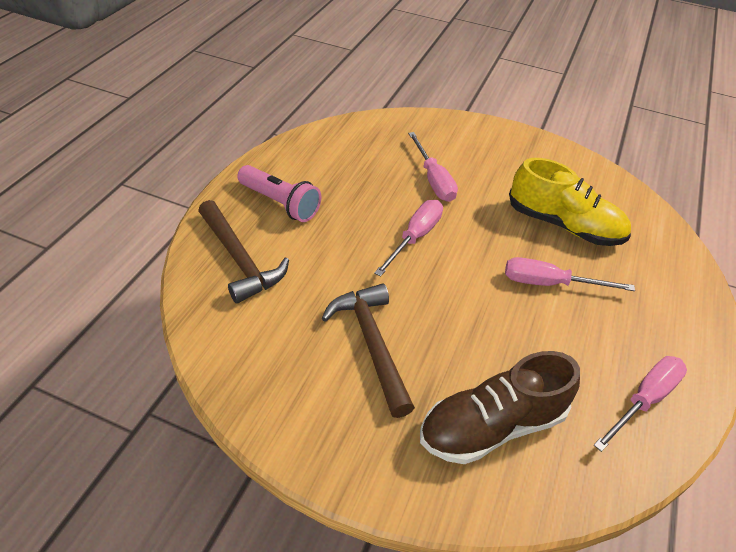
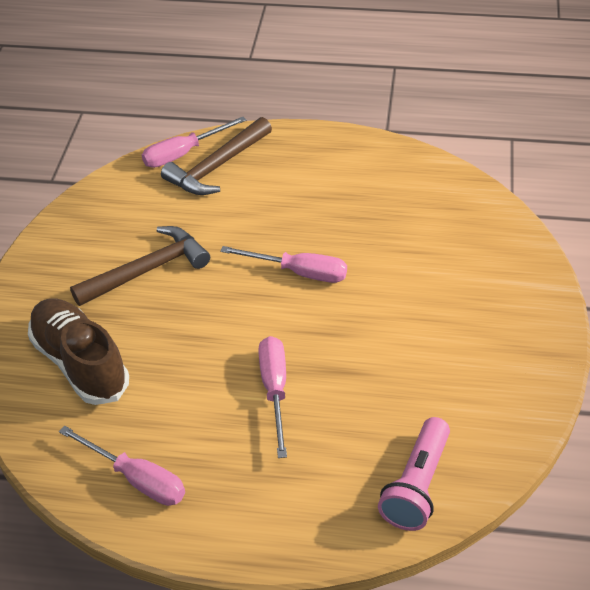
camera: 80 degrees right, 0 degrees up
(280, 203) = (303, 169): pink flashlight -> pink flashlight (417, 485)
(433, 180) = (404, 270): pink screwdriver -> pink screwdriver (183, 153)
(564, 225) = (382, 397): yellow shoe -> none

